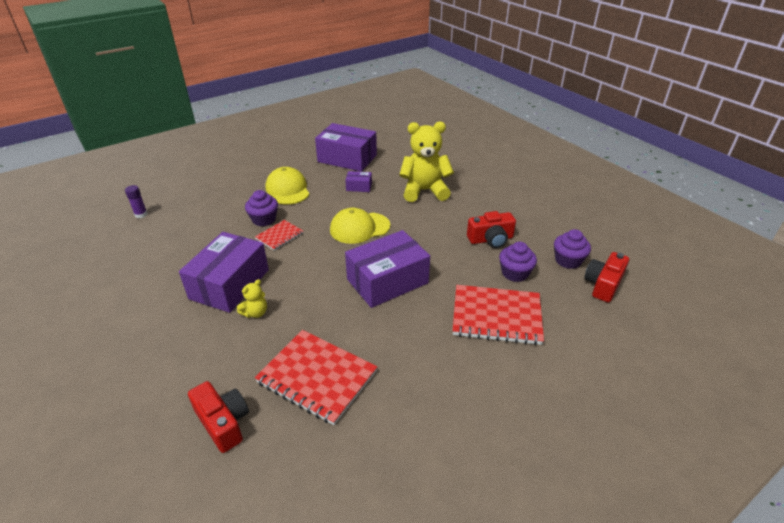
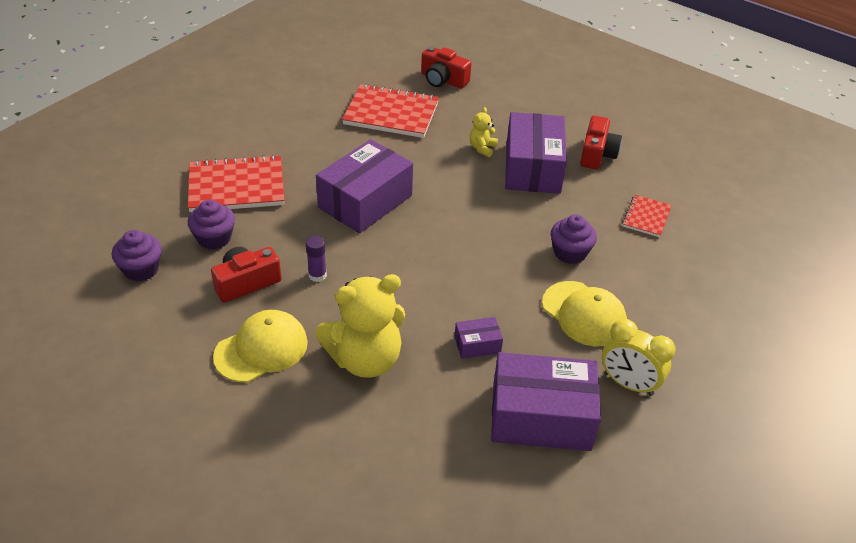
camera: 160 degrees right, 5 degrees up
(141, 214) = (731, 228): purple glue stick -> purple glue stick (317, 275)
(279, 236) = (528, 232): red notebook -> red notebook (646, 217)
(294, 162) = (628, 384): none -> yellow clock
(359, 228) = (434, 265): yellow cap -> yellow cap (261, 349)
(603, 284) = (104, 244): red camera -> red camera (597, 154)

